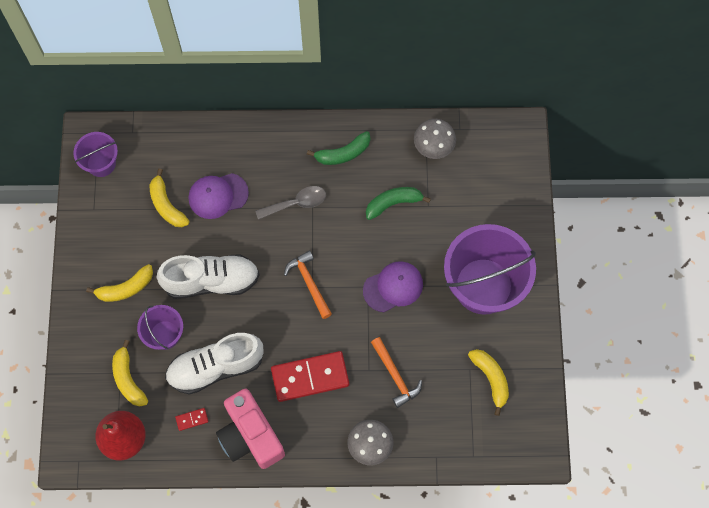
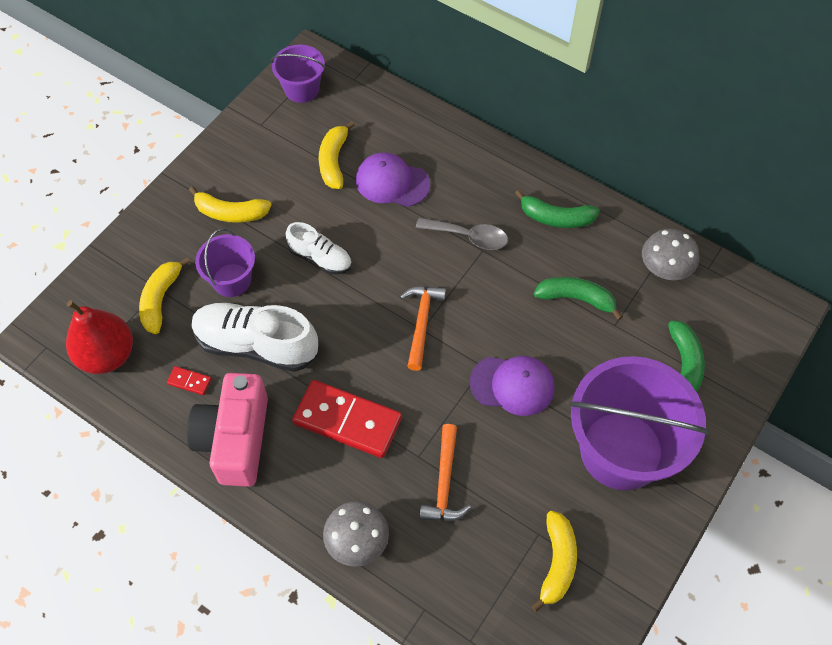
camera: 35 degrees right, 10 degrees down
(211, 281) = (320, 258): white shoe -> white shoe, size x0.57
(485, 206) = (684, 365): none -> green banana

